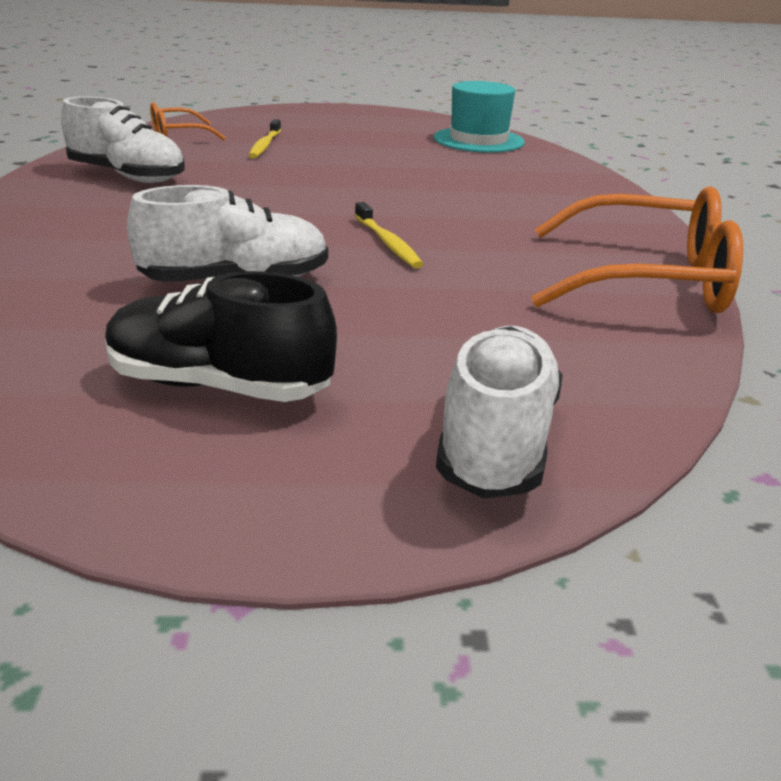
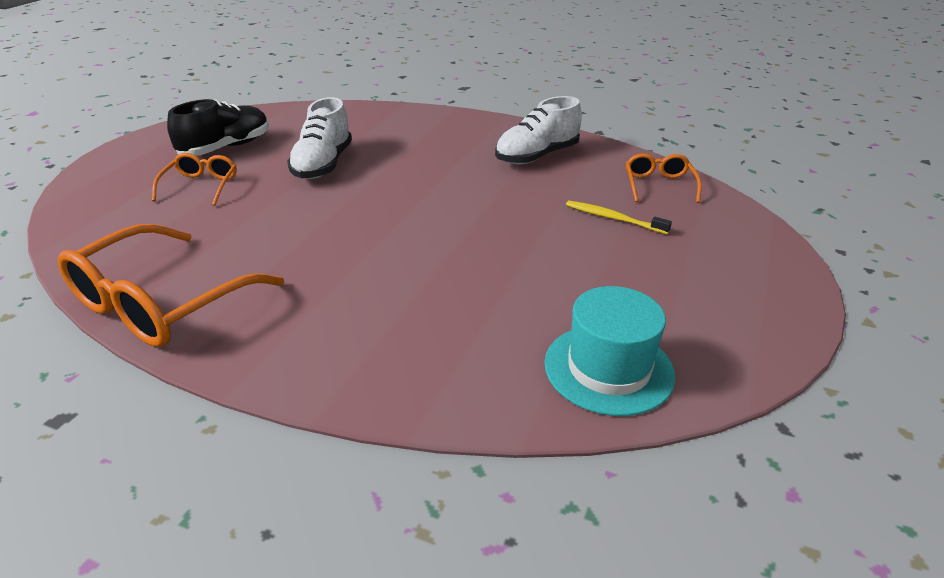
camera: 115 degrees right, 5 degrees up
(387, 243) = (332, 219): yellow toothbrush -> none
(392, 353) = (200, 186): none -> orange glasses
(497, 441) = (108, 190): white shoe -> none

